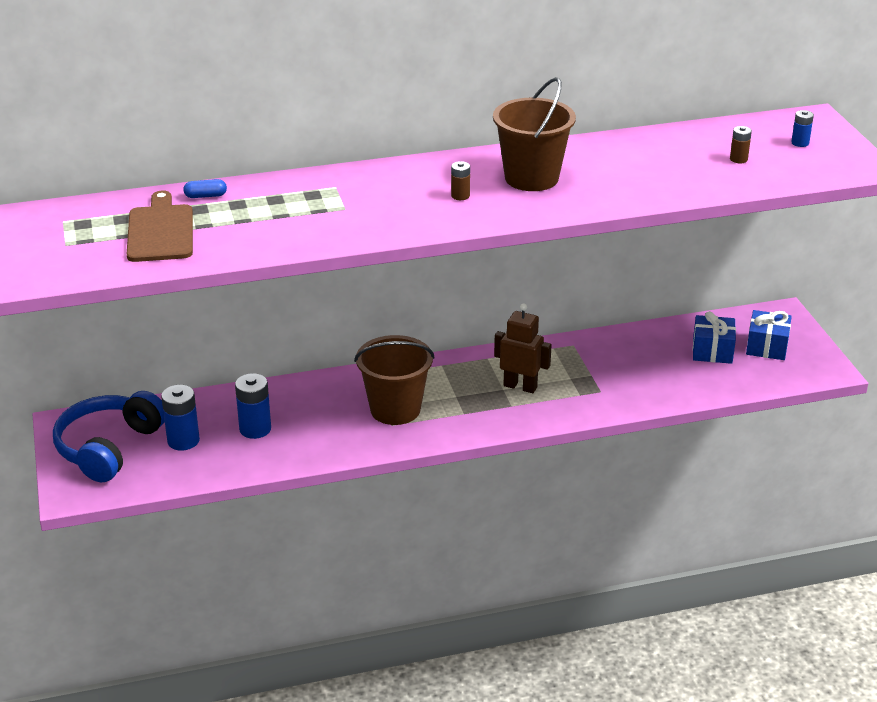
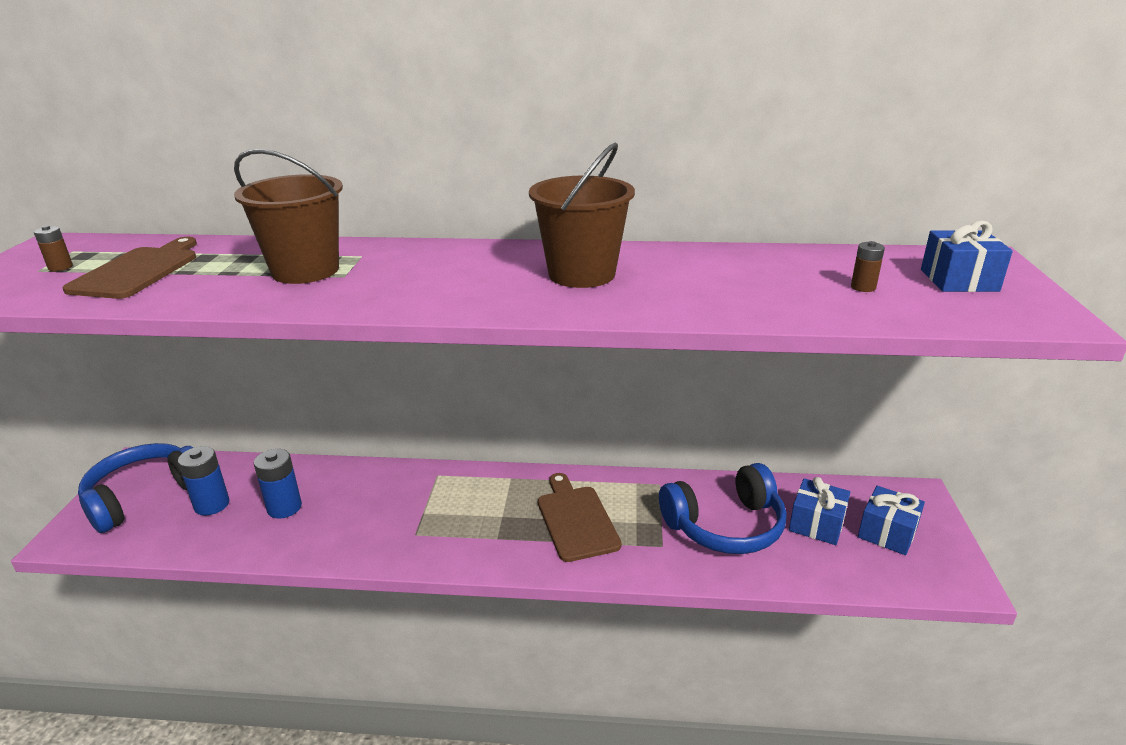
camera: 20 degrees right, 5 degrees down
(205, 196) = (227, 247): blue capsule -> none
(395, 409) = (431, 517): brown bucket -> brown bucket (305, 270)
(460, 196) = (482, 280): brown battery -> brown battery (60, 267)
(520, 386) = (576, 520): brown robot -> brown cutting board
(643, 367) = (725, 526): none -> blue headphones
(800, 143) = (959, 280): blue battery -> blue gift

